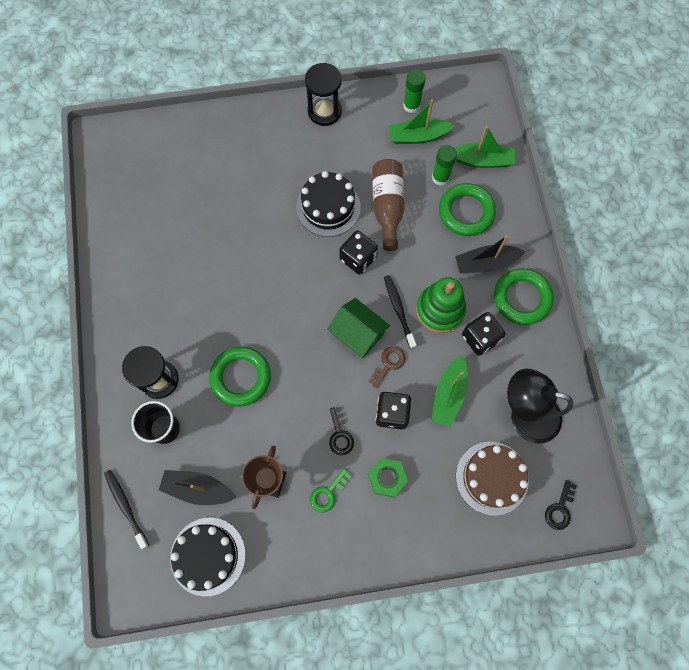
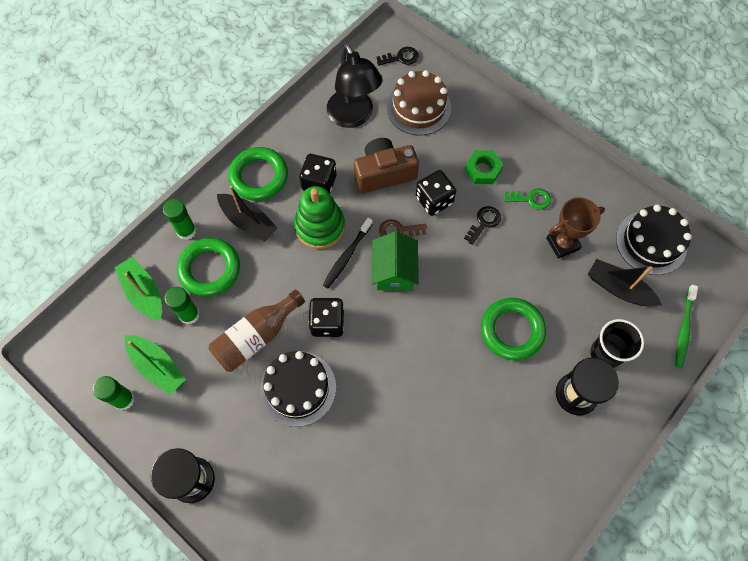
camera: 130 degrees left, 5 degrees down
(126, 507) = (684, 329): black toothbrush -> green toothbrush
(198, 488) = (618, 288): black boat -> black boat turned 150 degrees clockwise
(449, 394) = (384, 173): green boat -> brown camera
(512, 217) = (186, 231): none -> green glue stick

